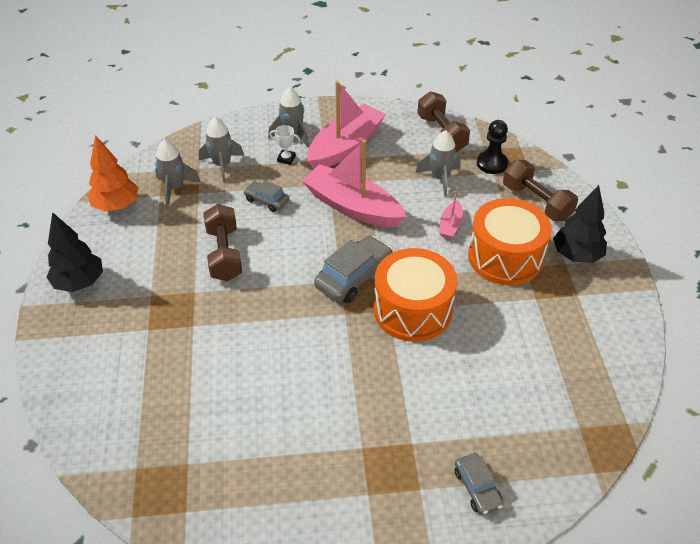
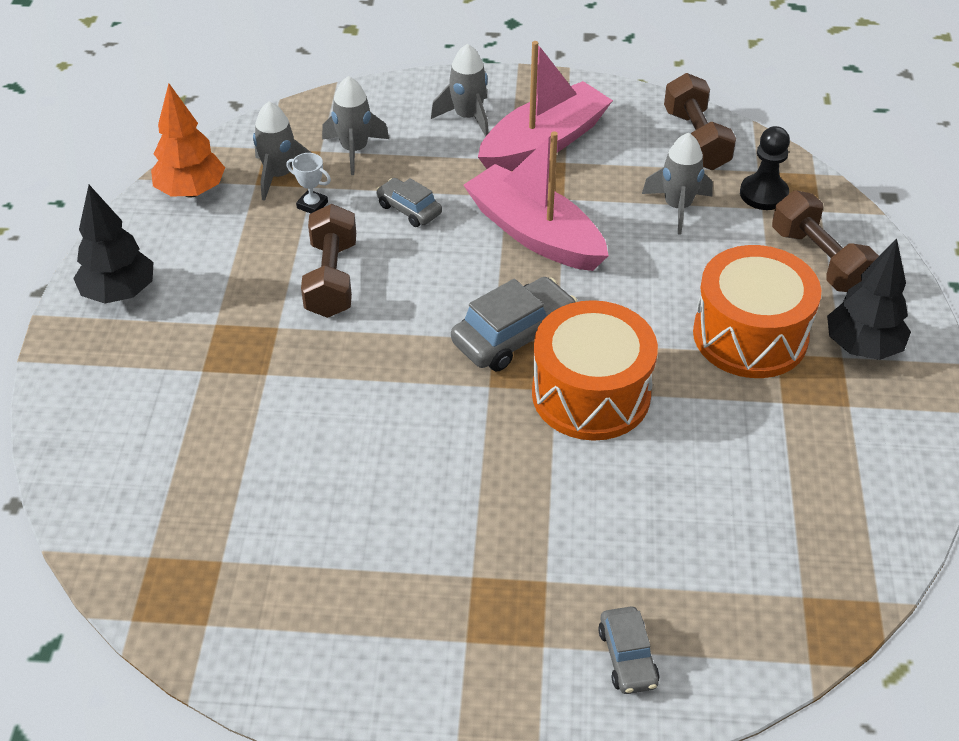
camera: 10 degrees right, 0 degrees up
(286, 159) = (451, 151): white trophy -> white trophy (312, 205)
(450, 225) = (677, 278): pink boat -> none

